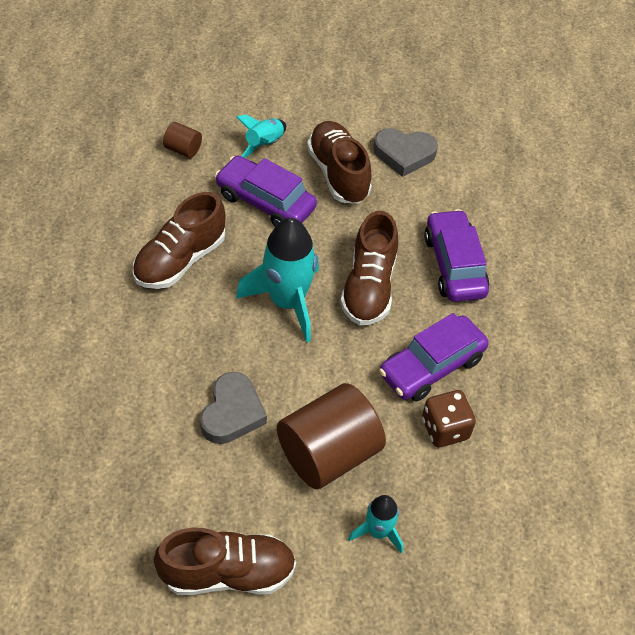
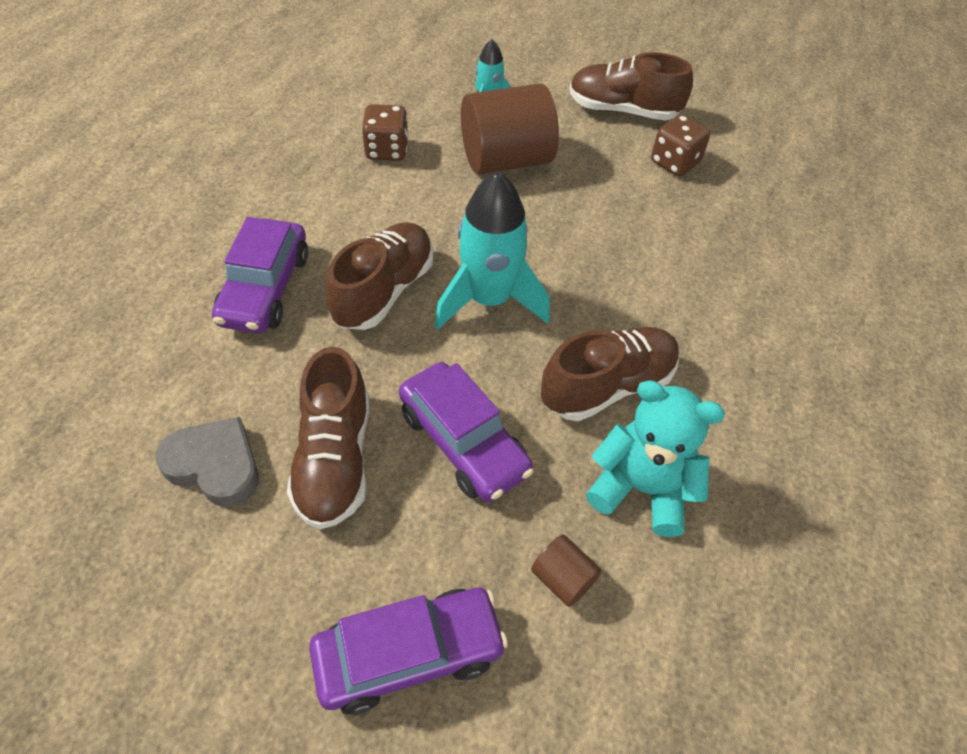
camera: 160 degrees left, 0 degrees up
(145, 203) = (641, 488): none -> turquoise teddy bear
(157, 506) = (674, 162): none -> brown dice
(232, 413) = (587, 212): grey heart -> none
(264, 144) = (424, 549): turquoise rocket -> none
(431, 366) = (365, 199): purple car -> purple car (409, 654)

